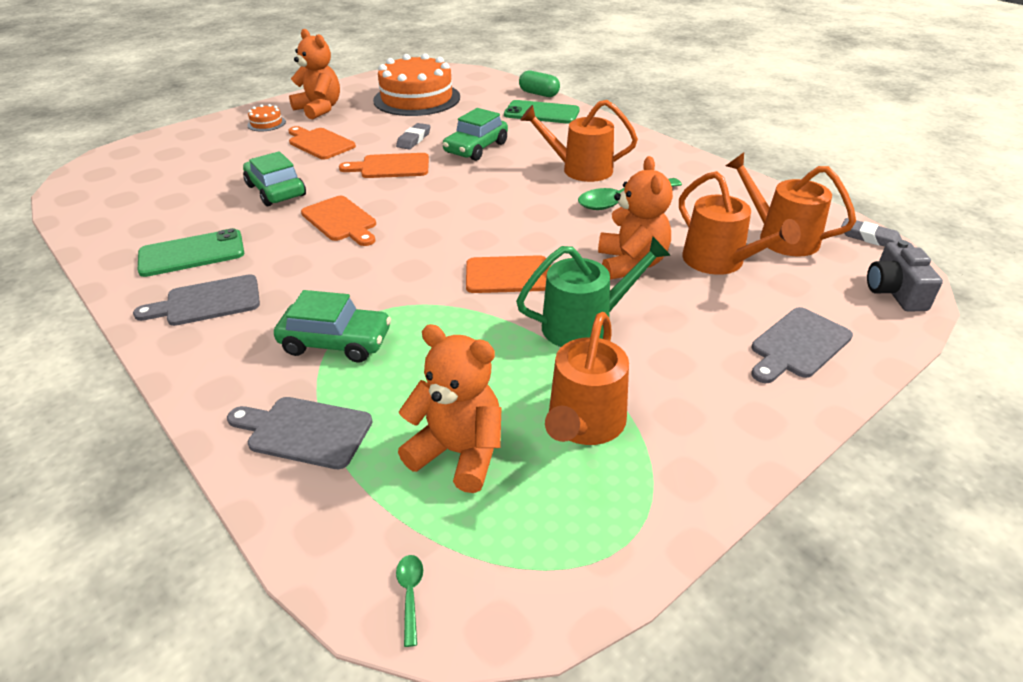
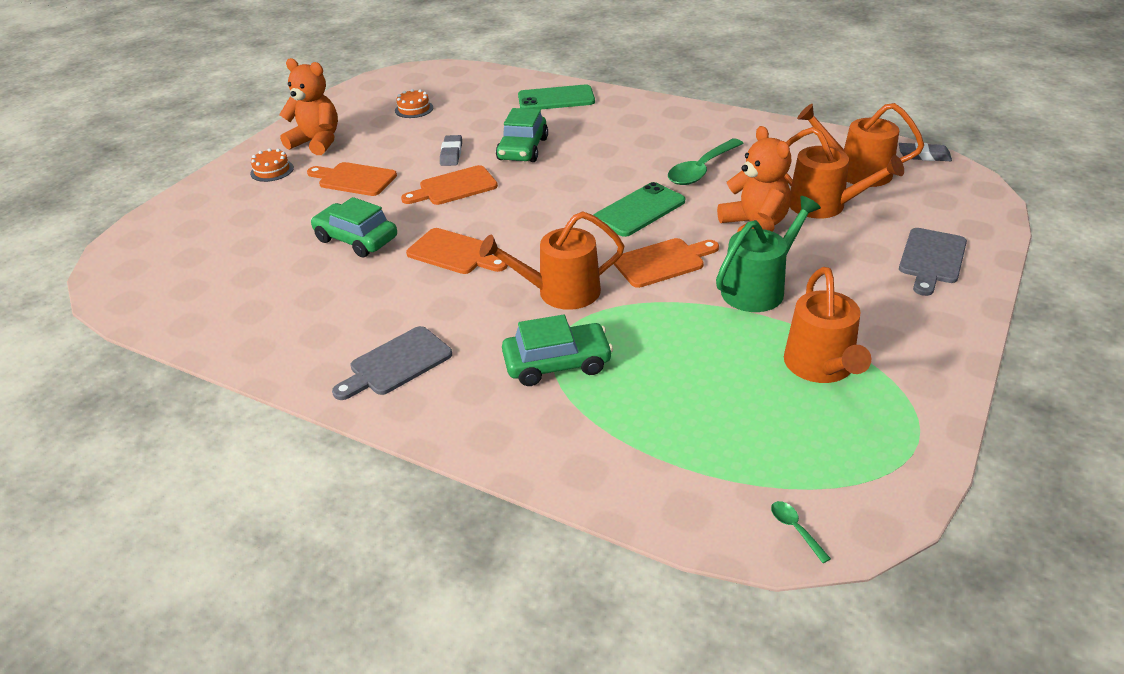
camera: 20 degrees left, 0 degrees up
(192, 253) = (331, 323): green phone -> green phone (639, 210)
(304, 431) = (600, 444): grey cutting board -> none
(417, 99) = (414, 109): orange cake -> orange cake, size x0.40
(459, 453) = (743, 419): orange teddy bear -> none
(539, 94) = (536, 79): green capsule -> none
(580, 169) = (640, 149): orange watering can -> orange watering can (560, 292)
(894, 291) = (971, 197): grey camera -> none

